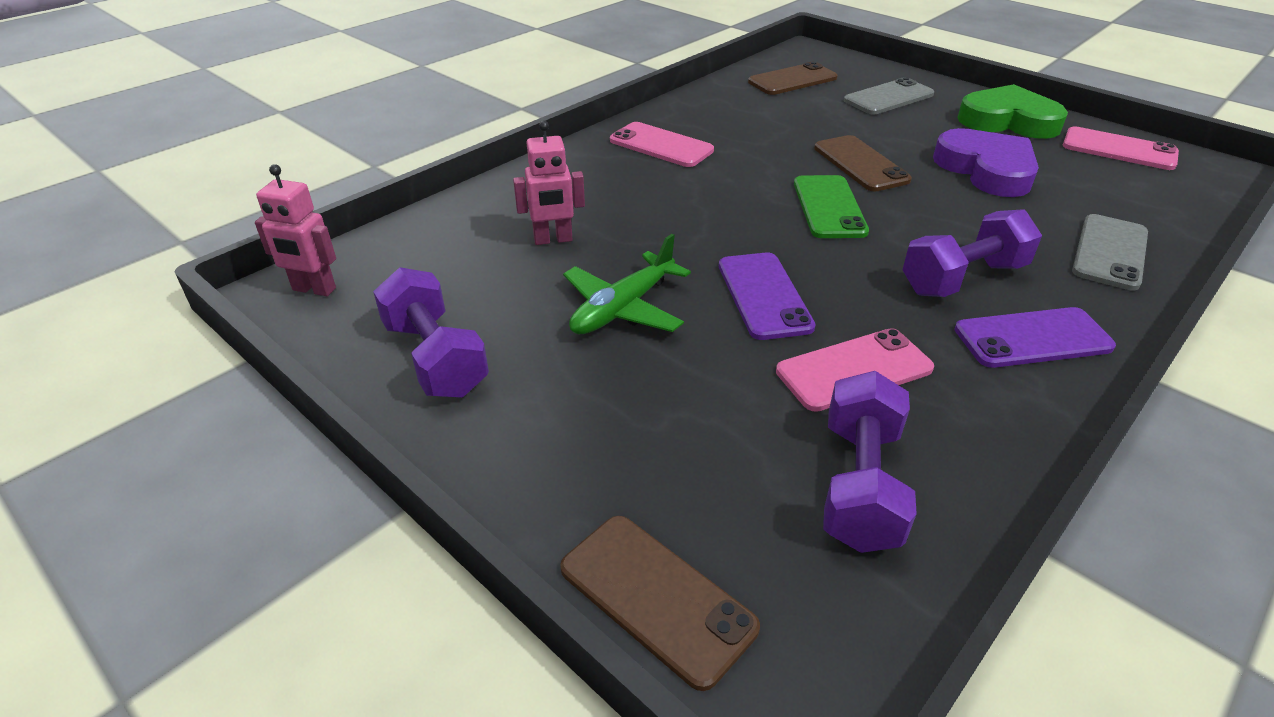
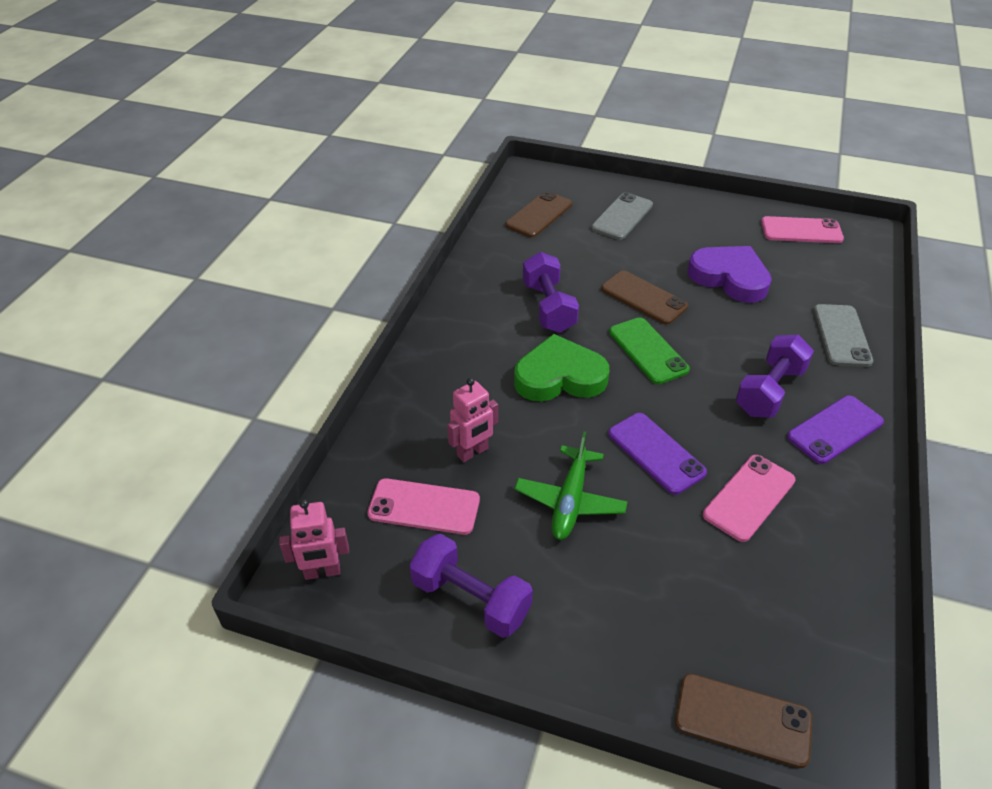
camera: 25 degrees left, 5 degrees up
(661, 145) = (485, 322): pink phone -> pink phone (424, 507)
(859, 485) = (803, 588): purple dumbbell -> purple dumbbell (548, 307)
(1008, 121) = (717, 220): green heart -> green heart (559, 376)

